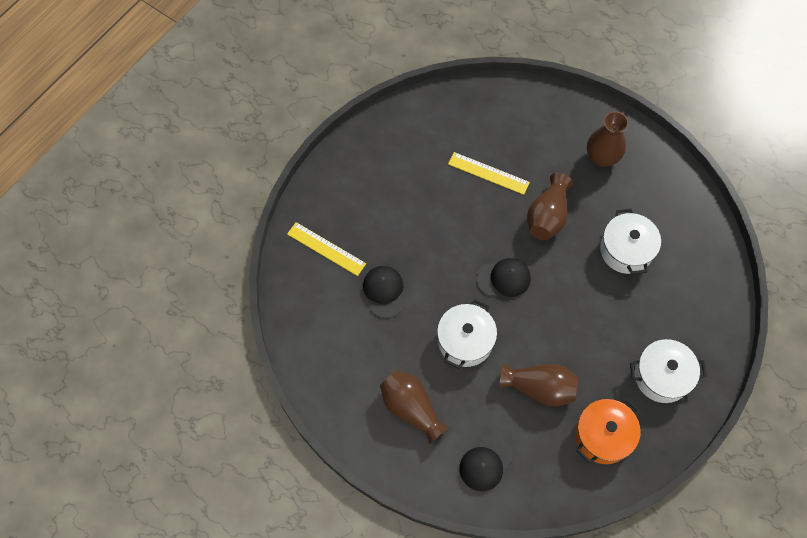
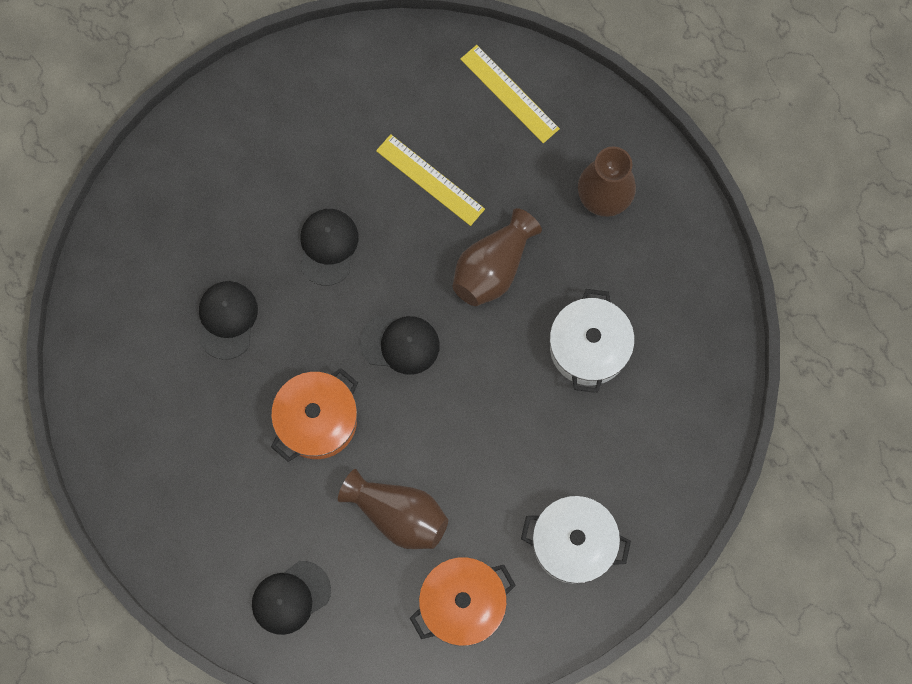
camera: 15 degrees right, 10 degrees up
(326, 249) = (165, 235): yellow ruler -> yellow ruler (509, 94)
(411, 408) = (214, 495): brown vase -> none
(436, 230) = (328, 247): none -> black cap
(465, 341) = (317, 420): white pot -> orange pot

